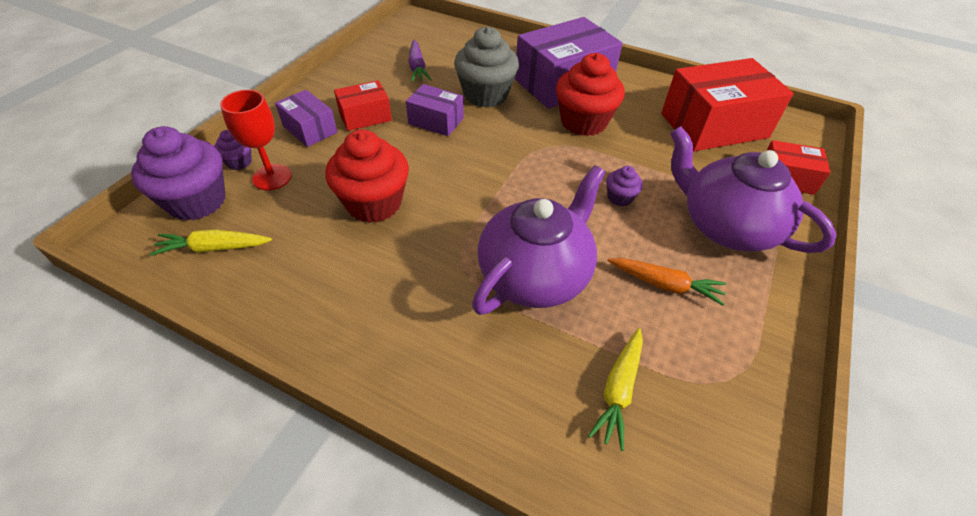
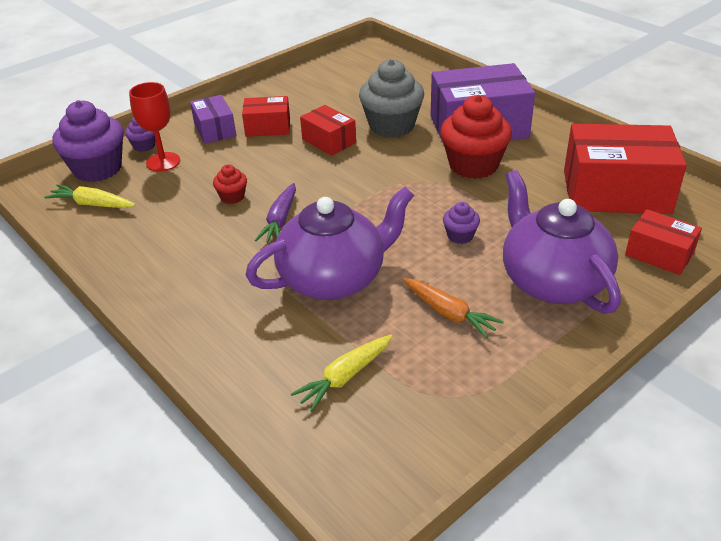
camera: 25 degrees right, 10 degrees down
(374, 203) = (232, 197): red cupcake -> red cupcake, size x0.47
(417, 67) = (342, 92): purple carrot -> purple carrot (280, 220)
(436, 121) = (329, 141): purple box -> red box

